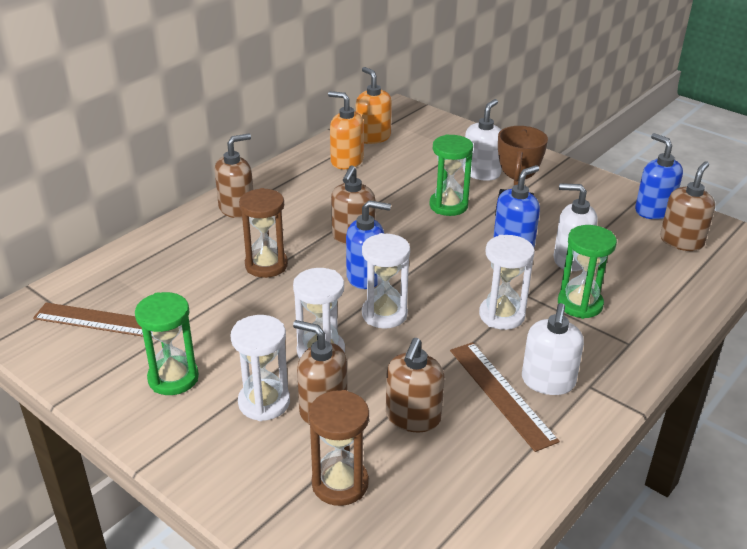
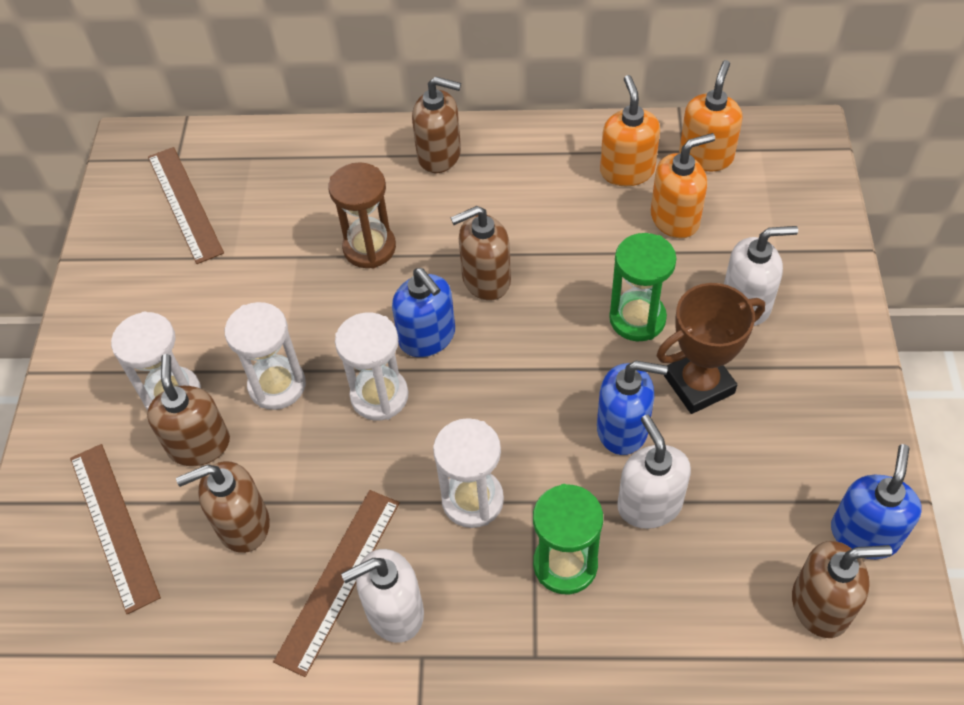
camera: 55 degrees right, 20 degrees up
(173, 378) = (152, 308): green hourglass -> none
(340, 483) = (114, 525): brown hourglass -> brown ruler
(400, 164) = (675, 219): none -> orange soap dispenser

